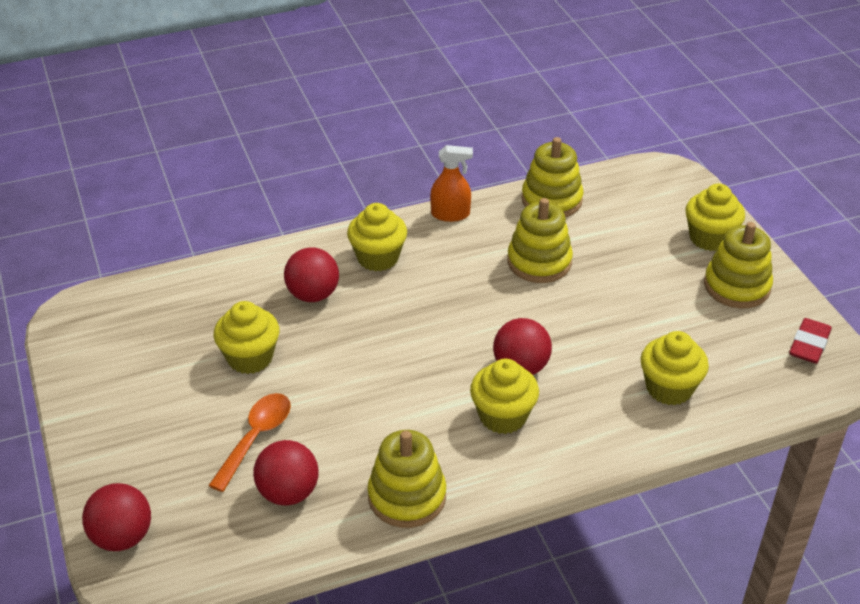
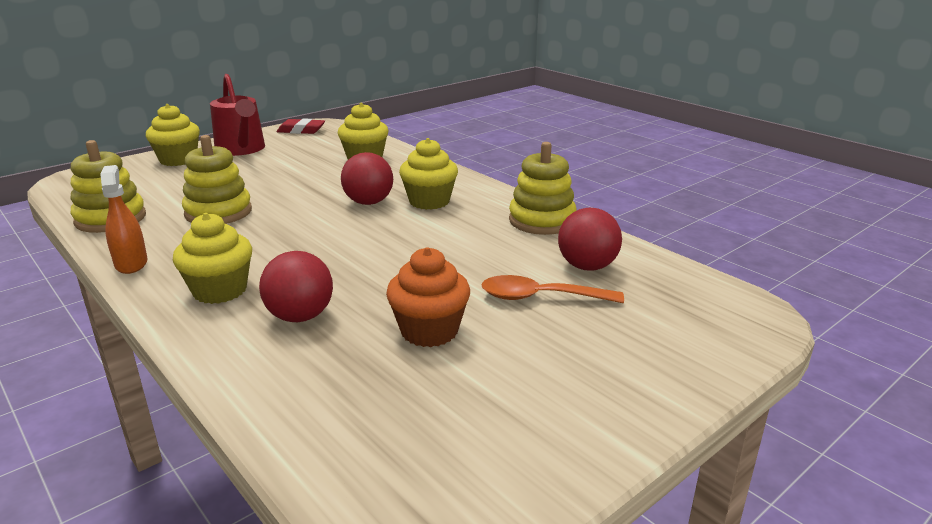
camera: 110 degrees left, 15 degrees down
(122, 537) = (729, 336): red ball -> none
(250, 358) = (429, 331): yellow cupcake -> orange cupcake
(737, 286) = (241, 149): yellow stacking toy -> red watering can

